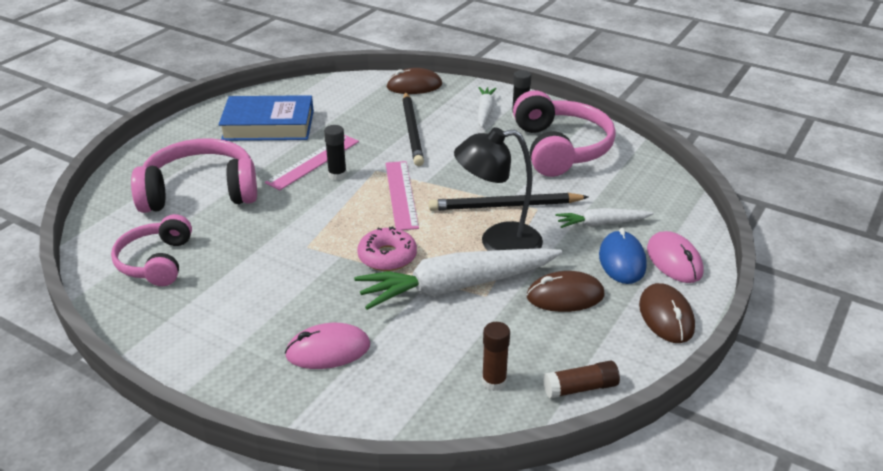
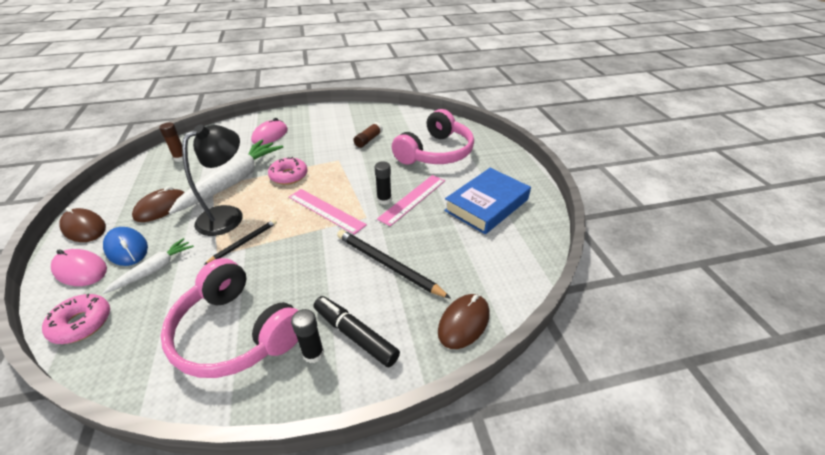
camera: 135 degrees right, 5 degrees up
(156, 262) = (392, 124): pink headphones -> none
(313, 161) = (413, 199): pink ruler -> pink ruler turned 45 degrees clockwise
(485, 111) = (355, 335): white carrot -> black marker
(505, 206) = (244, 242): black pencil -> black pencil, size x0.60
(580, 388) = (132, 174): brown glue stick -> brown glue stick (368, 140)
(676, 210) = (82, 323): none -> pink donut

